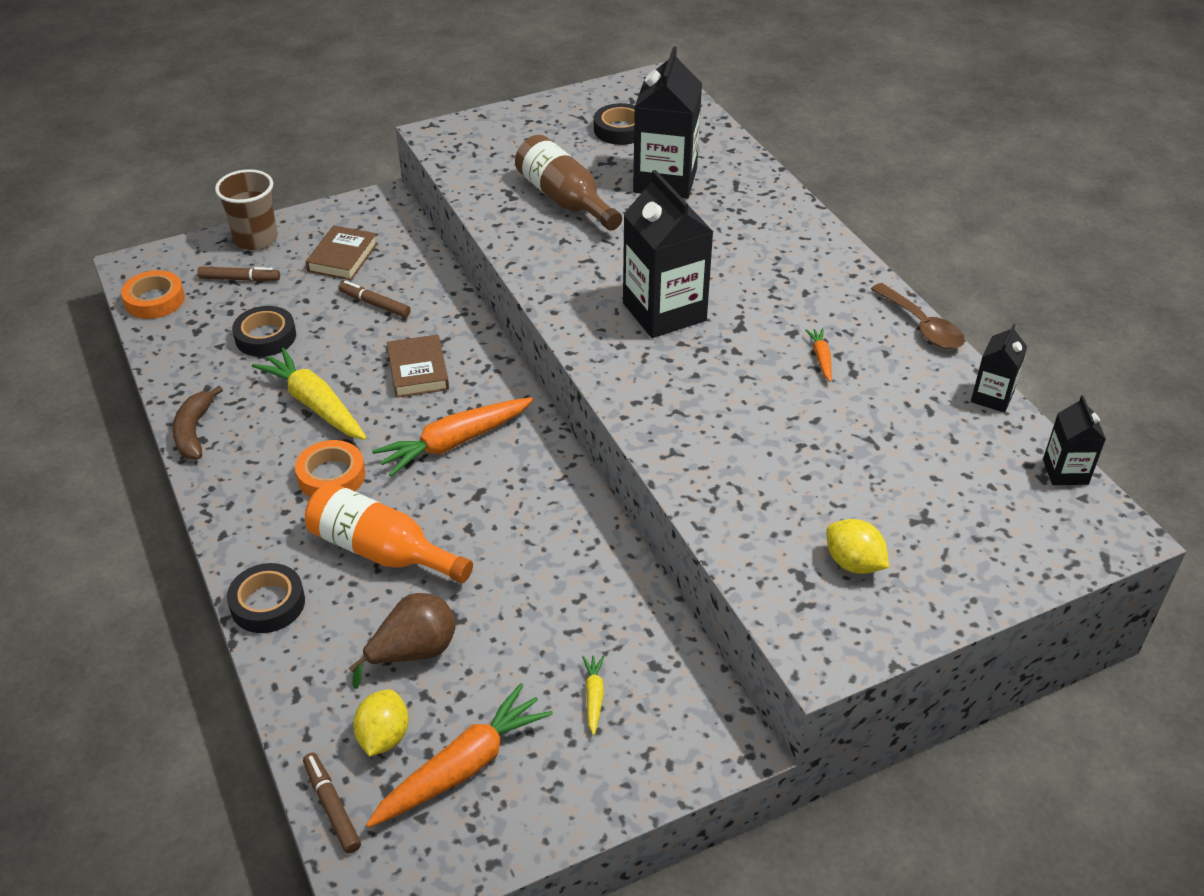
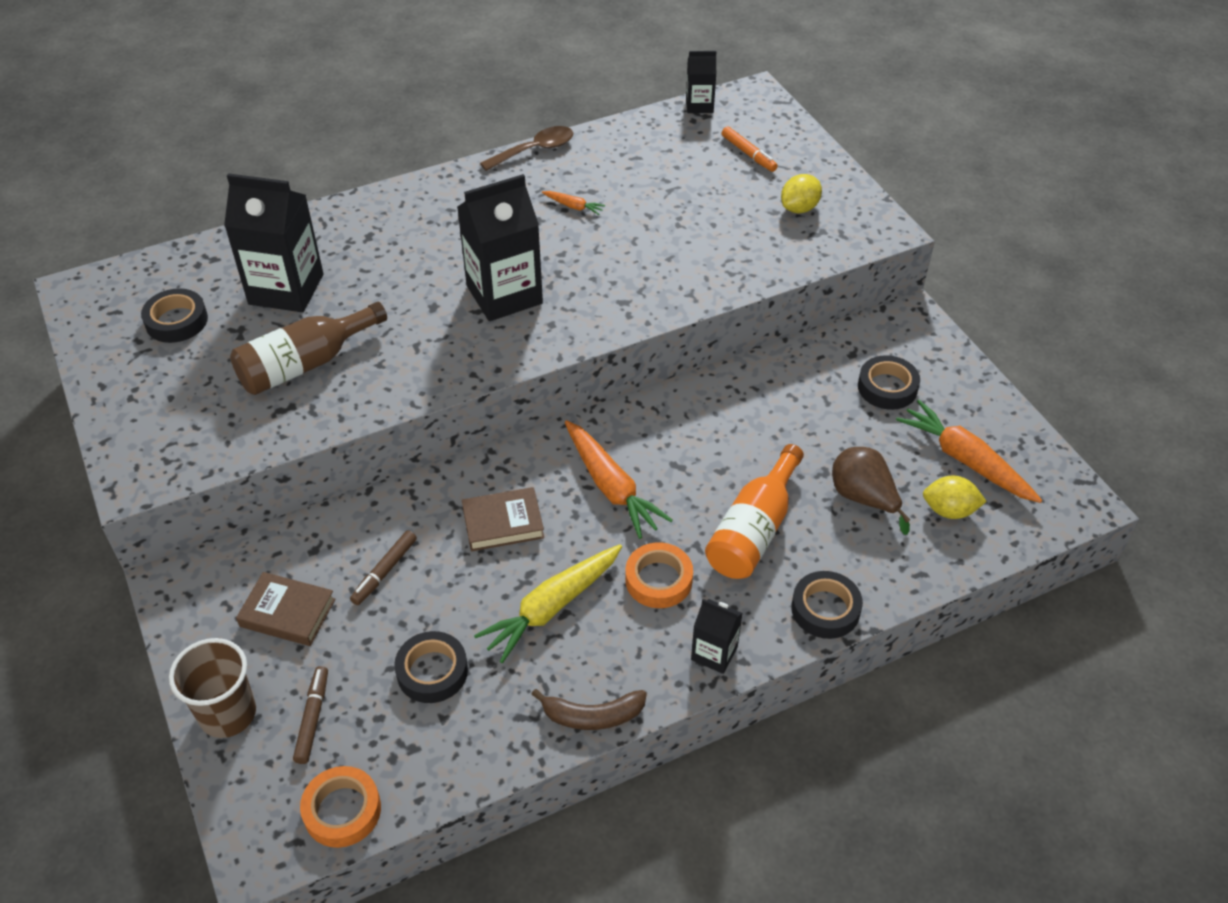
camera: 90 degrees left, 5 degrees up
(332, 807) = (1019, 536): brown marker -> none
(594, 697) = (887, 387): yellow carrot -> black tape
(821, 358) = (573, 206): orange carrot -> orange carrot turned 150 degrees counterclockwise
(965, 517) = (748, 154): none -> orange marker
(992, 397) = (621, 126): black carton -> black carton (714, 653)

